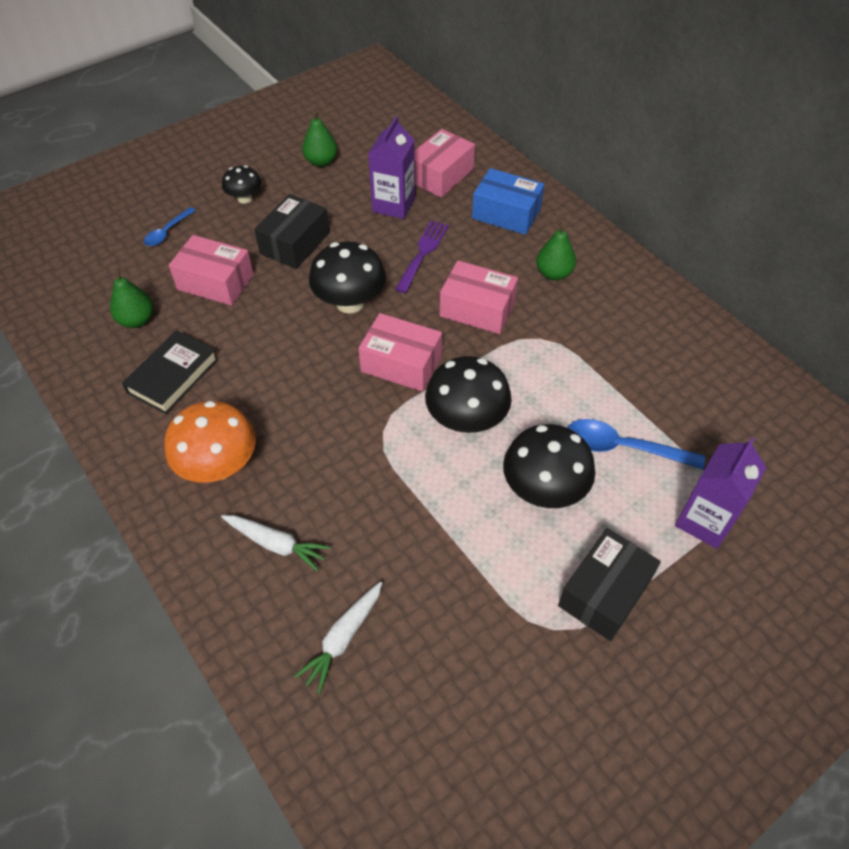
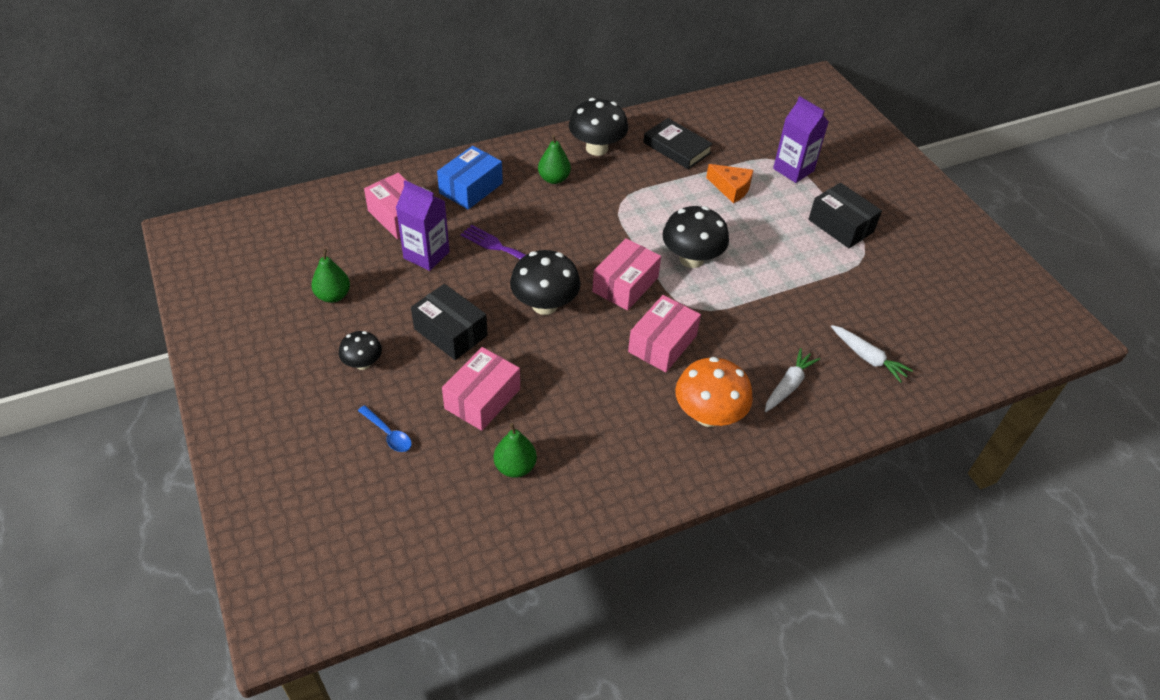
camera: 80 degrees left, 5 degrees down
(173, 376) = (598, 441): black book -> black book (677, 148)
(477, 309) = (578, 229): pink box -> pink box (662, 343)
(544, 489) = (759, 233): black mushroom -> black mushroom (597, 148)
(622, 448) = (731, 188): blue spoon -> orange cheese

